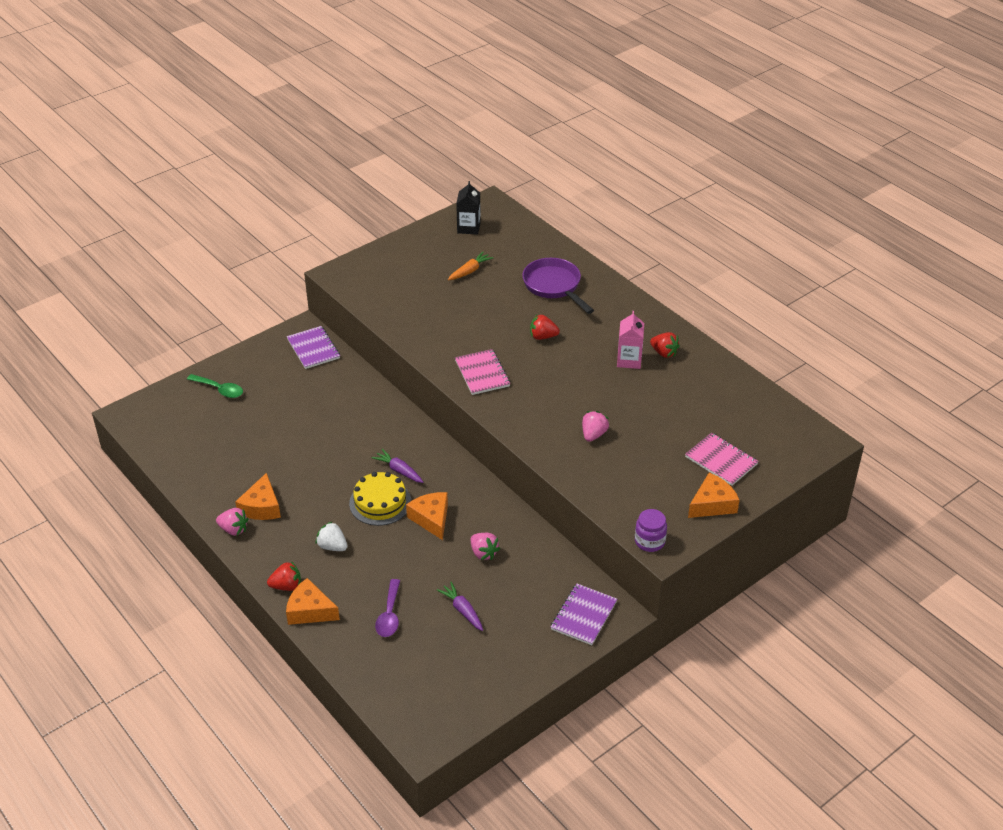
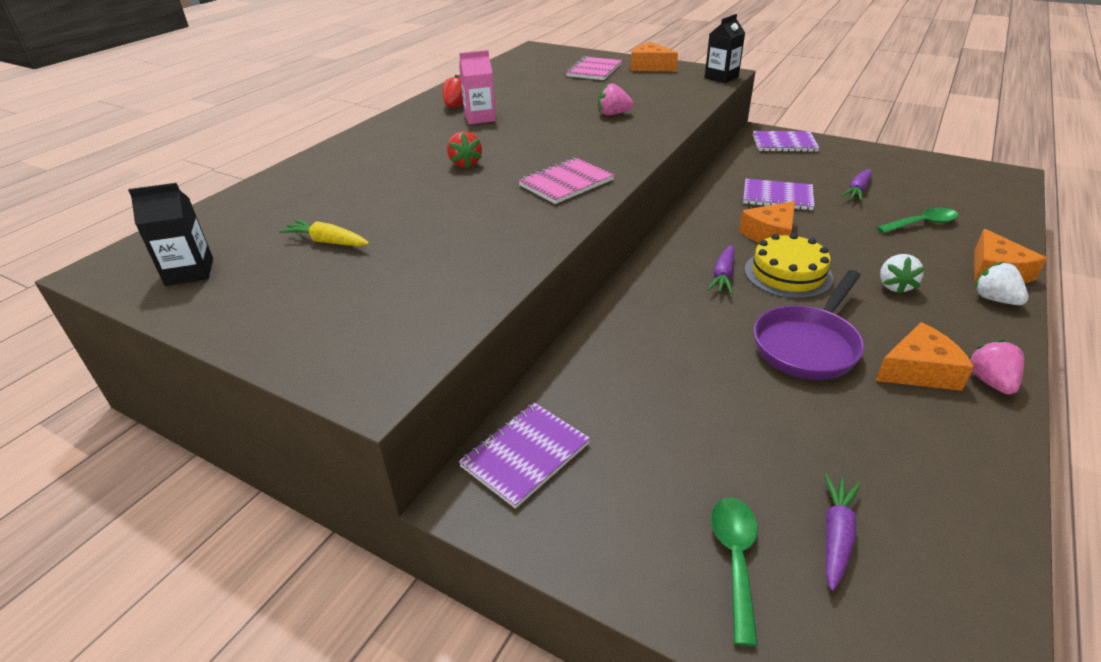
camera: 110 degrees left, 5 degrees down
(206, 422) = (836, 535): none -> purple carrot
(286, 586) = (995, 299): red strawberry -> white strawberry
(389, 615) = (922, 224): purple spoon -> green spoon
(470, 271) = (327, 242): orange carrot -> yellow carrot
(483, 553) = (777, 196): pink strawberry -> purple notebook
(554, 286) = (350, 176): purple pan -> purple pan (808, 345)
(649, 541) = (721, 77): purple jar -> black carton

